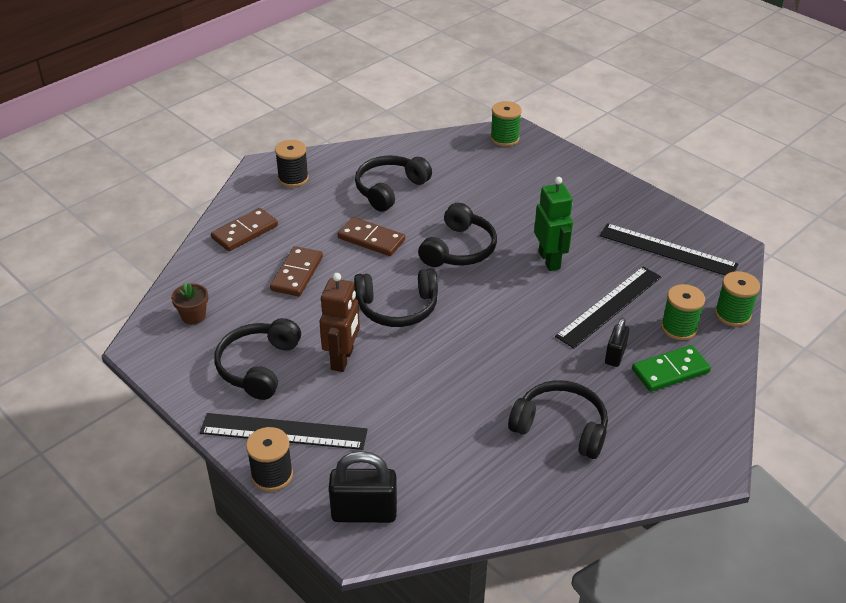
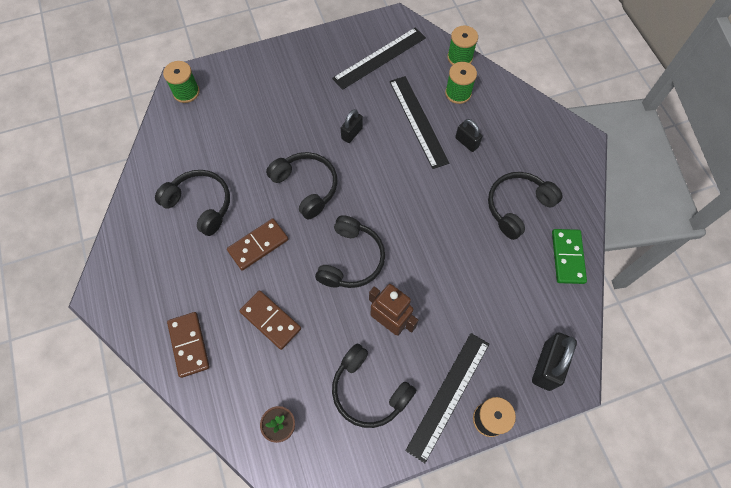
camera: 65 degrees left, 25 degrees up
(293, 178) = (135, 276): black spool -> none
(389, 189) = (200, 204): black headphones -> black headphones turned 150 degrees clockwise
(550, 260) = (352, 133): green robot -> black padlock
(670, 371) = (494, 119): green domino -> green domino (567, 257)

